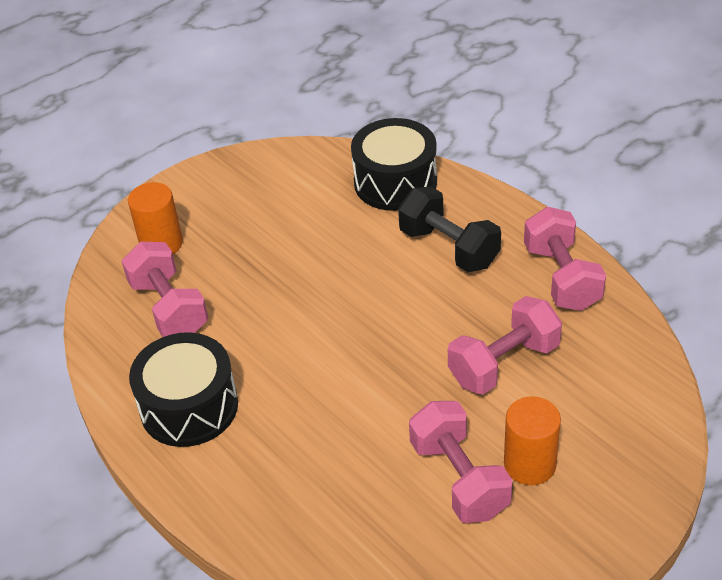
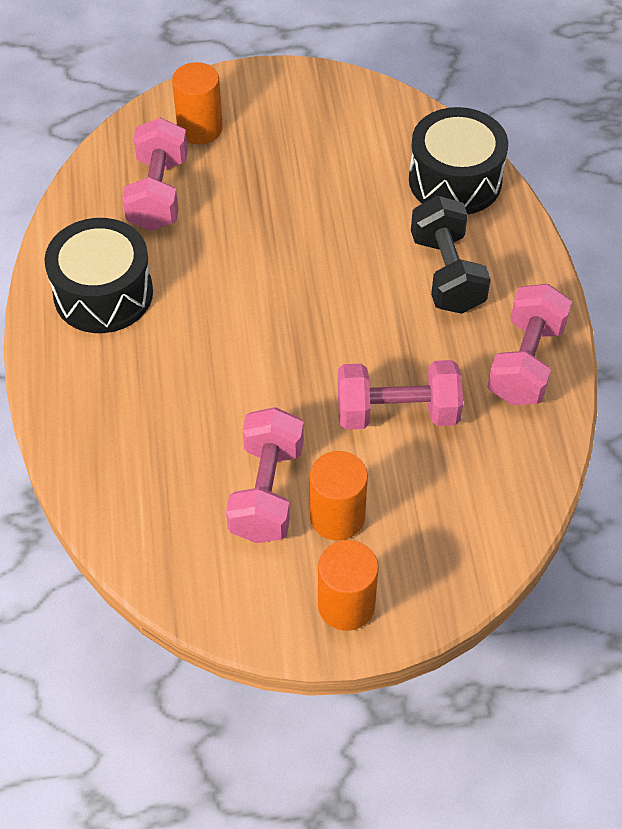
camera: 30 degrees right, 10 degrees up
(597, 524) = (346, 605): none -> orange cylinder

